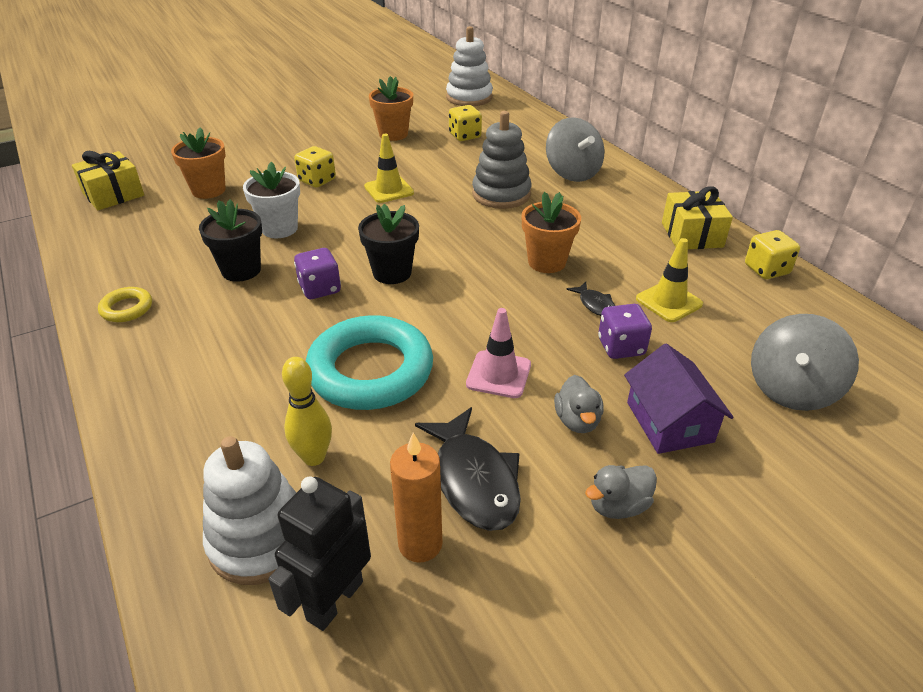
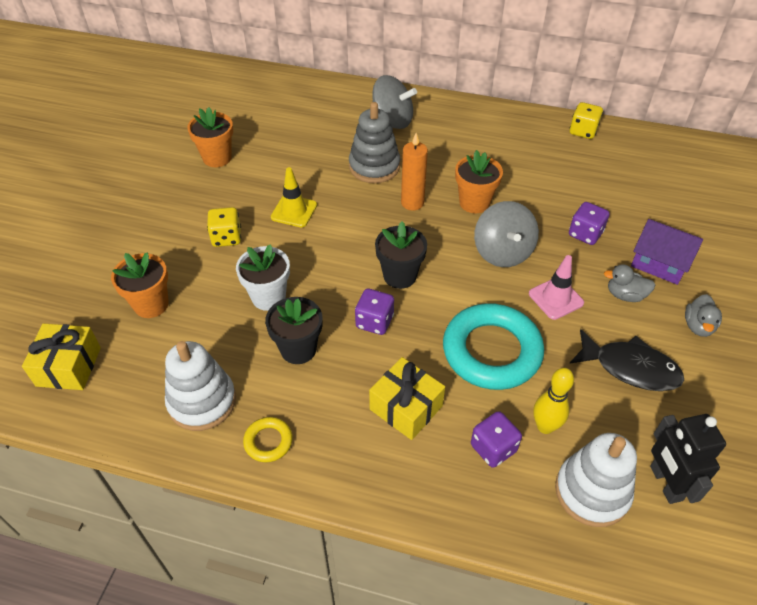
camera: 45 degrees left, 10 degrees up
(247, 436) = (493, 448): none -> purple dice
(420, 544) = (656, 421): orange candle -> orange candle (412, 203)
(465, 136) = (274, 128): yellow dice -> none
(469, 97) = (221, 88): white stacking toy -> white stacking toy (202, 401)
(577, 420) = (625, 295): grey duck -> grey duck turned 150 degrees clockwise
(595, 305) = (538, 215): black fish -> none
(669, 302) = (568, 186): yellow traffic cone -> none
(692, 235) = (520, 129): yellow gift -> yellow gift (406, 407)
(791, 389) = (679, 203): grey spinning top -> grey spinning top (502, 252)

